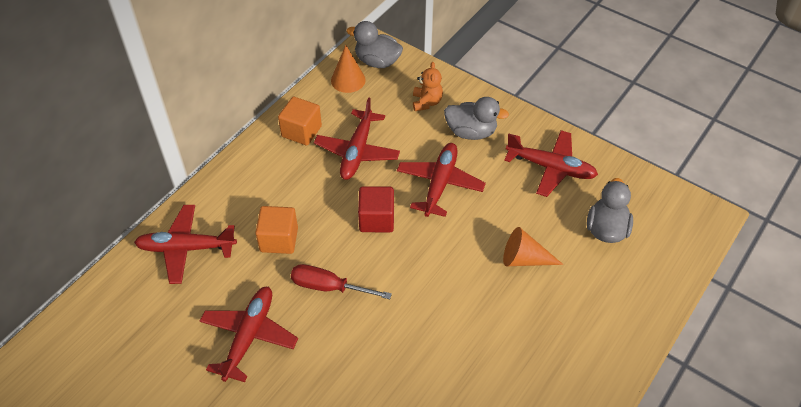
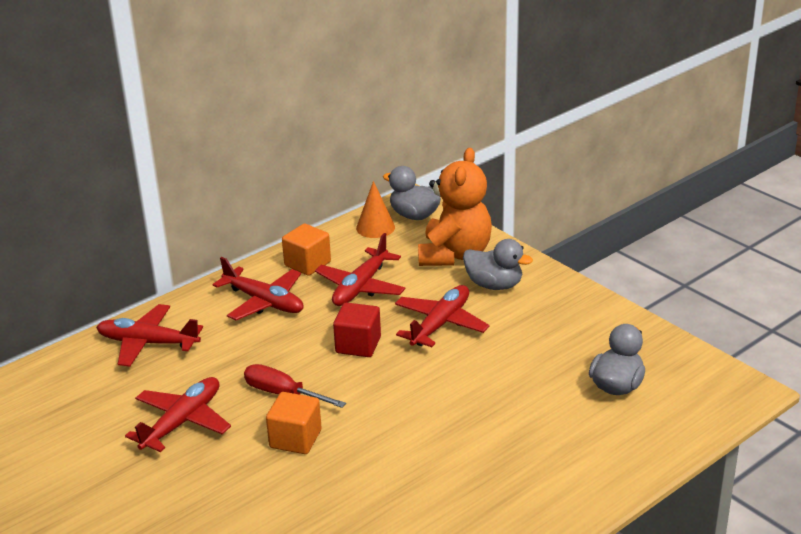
camera: 15 degrees right, 20 degrees down
(279, 239) = (246, 348): orange cube -> orange cube (295, 439)
(426, 102) = (454, 255): orange teddy bear -> orange teddy bear, size x2.09
(524, 259) = (510, 399): orange cone -> none
(551, 168) = (573, 325): red plane -> red plane (264, 302)

